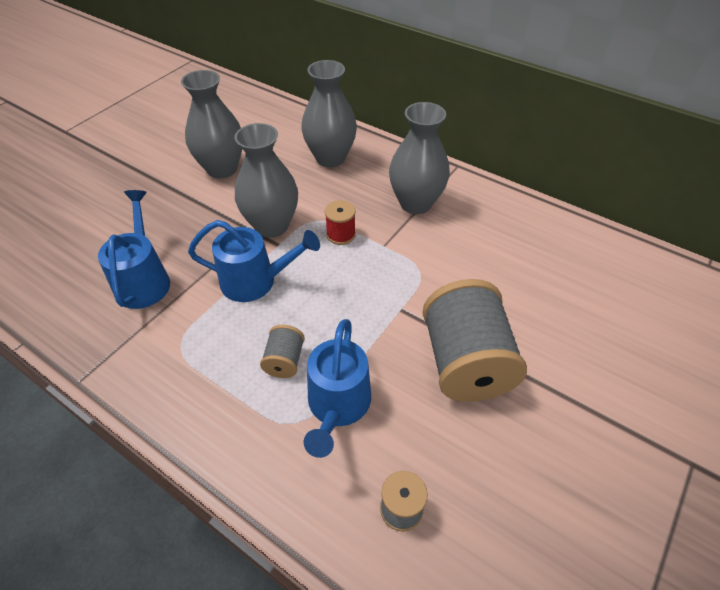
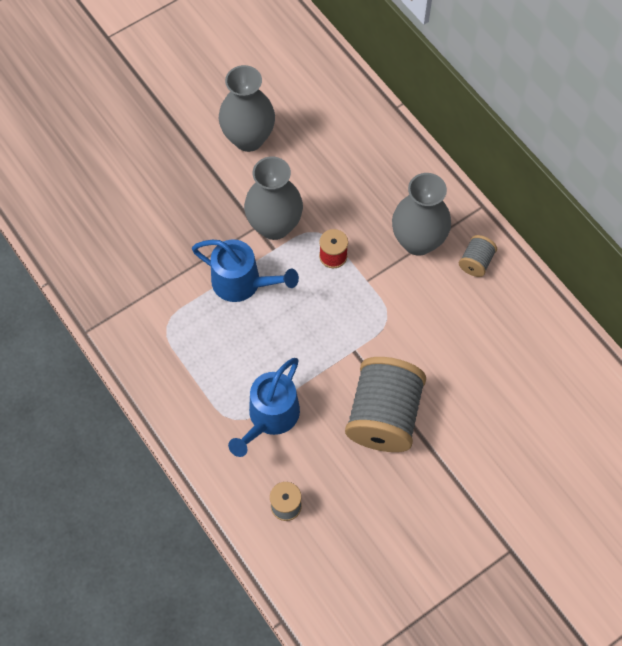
camera: 20 degrees right, 15 degrees up
(144, 280) = (150, 251): blue watering can -> none
(284, 361) = (243, 366): grey spool -> grey spool (476, 262)
(330, 158) = (359, 156): grey vase -> none

